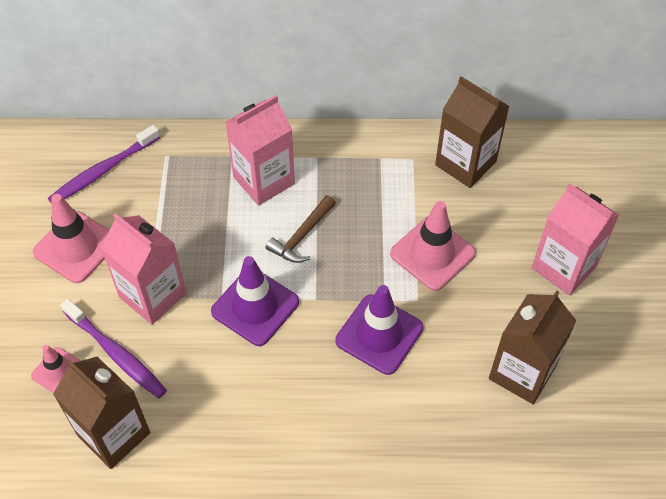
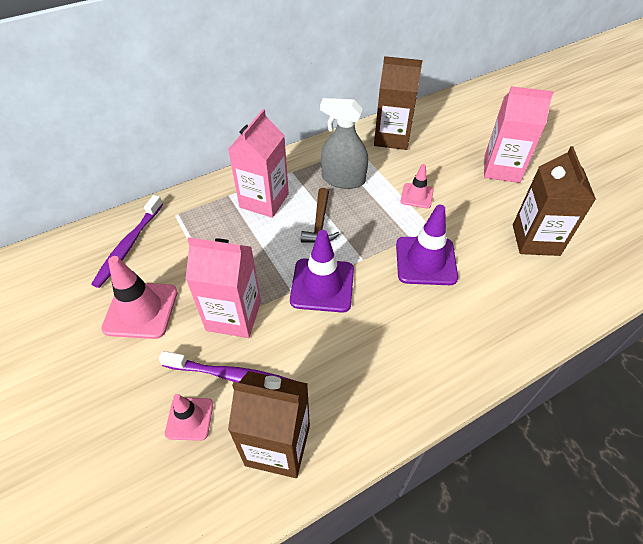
camera: 30 degrees left, 5 degrees down
(366, 193) = (343, 179): none -> grey spray bottle
(432, 253) = (417, 196): pink traffic cone -> pink traffic cone, size x0.58

